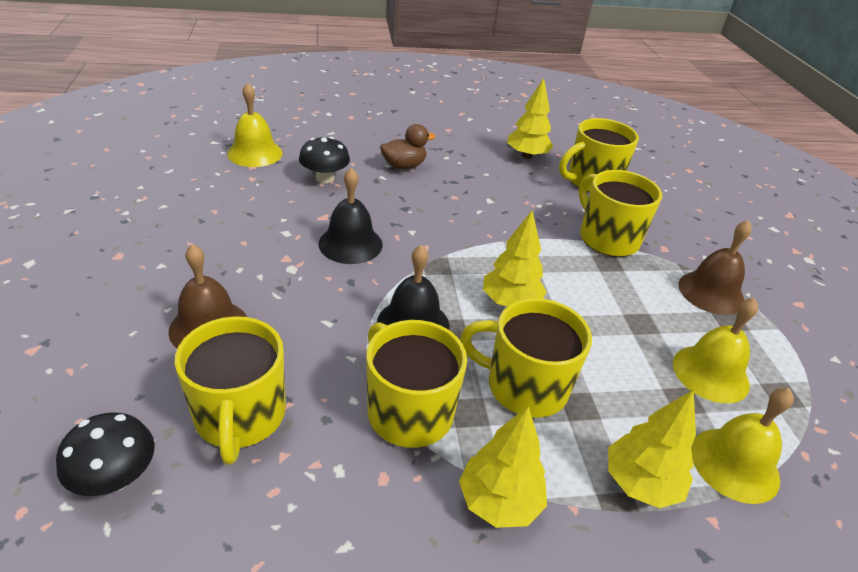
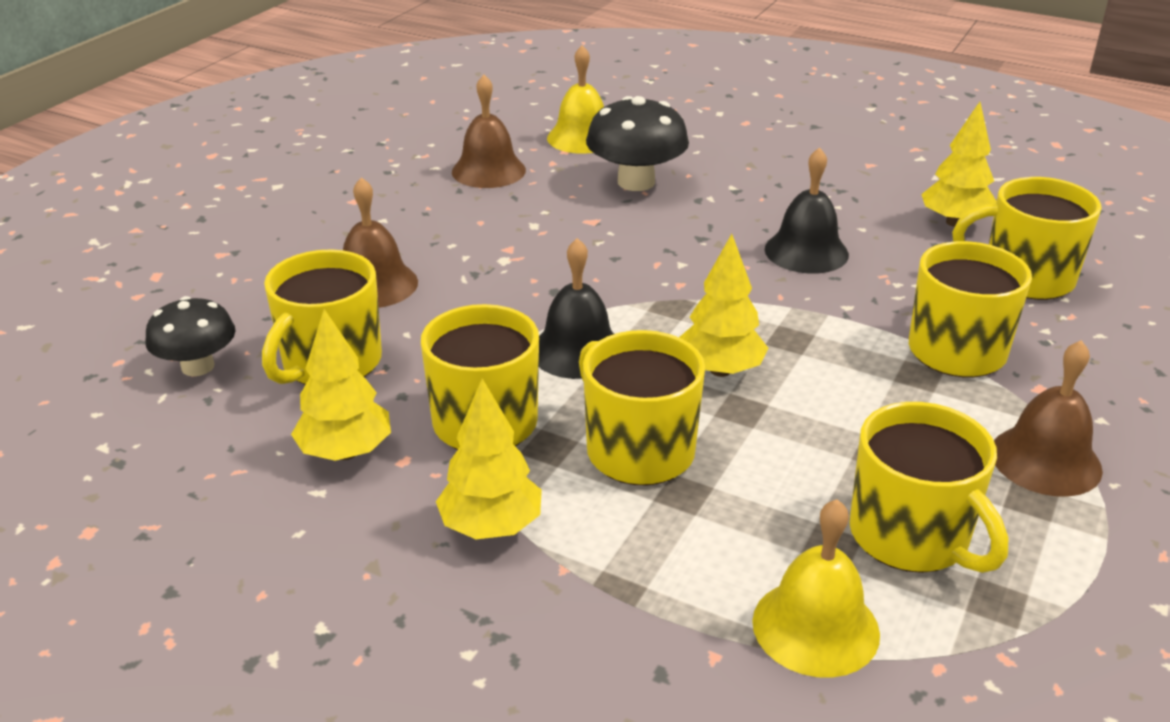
camera: 40 degrees right, 5 degrees down
(209, 197) = (488, 171): none -> brown bell
(325, 178) = (636, 182): black mushroom -> black mushroom, size x1.51
(350, 244) = (593, 255): black bell -> black bell (806, 251)
(404, 166) = (753, 192): brown duck -> none
(640, 483) = (666, 586): yellow tree -> yellow tree (345, 452)
(710, 373) = (911, 537): yellow bell -> yellow mug

